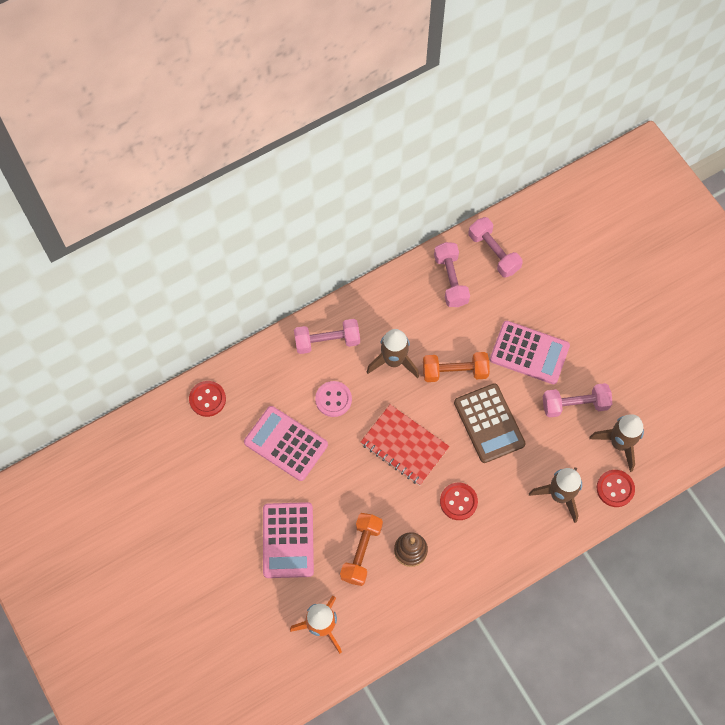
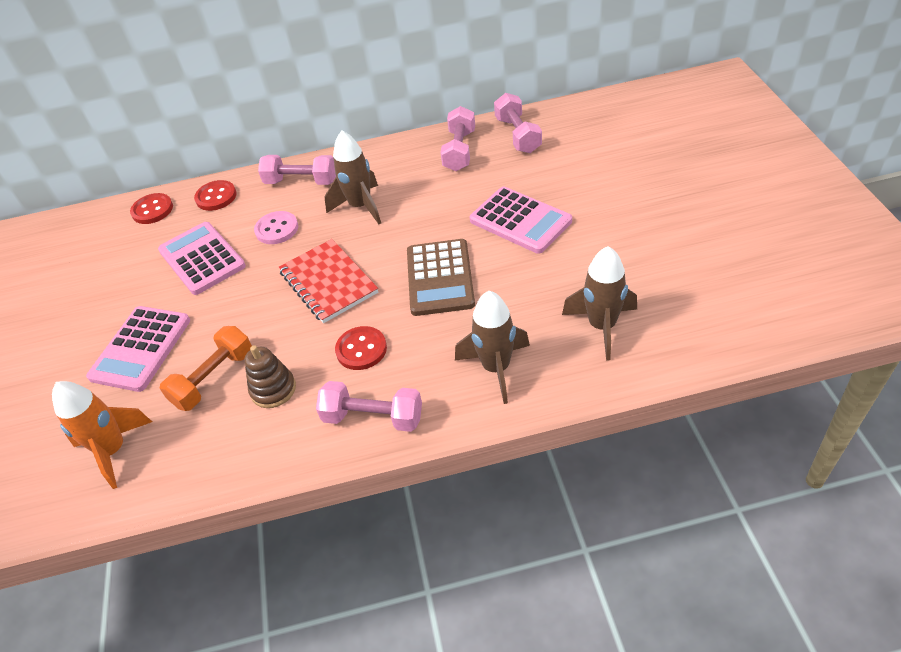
camera: 25 degrees right, 20 degrees down
(455, 372) = (424, 225): orange dumbbell -> none
(575, 404) = (557, 277): pink dumbbell -> pink dumbbell (373, 417)
(615, 489) = (577, 375): red button -> red button (216, 197)

